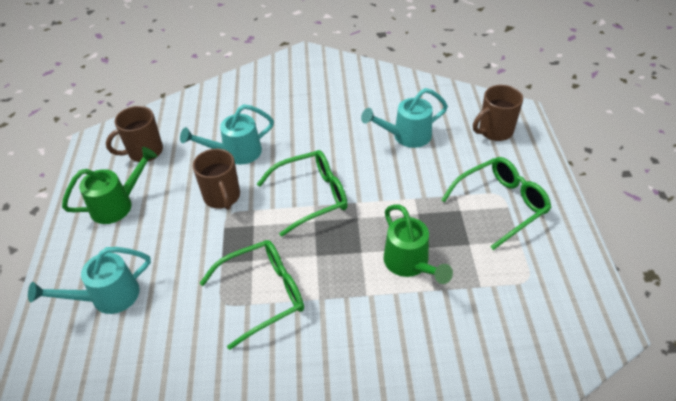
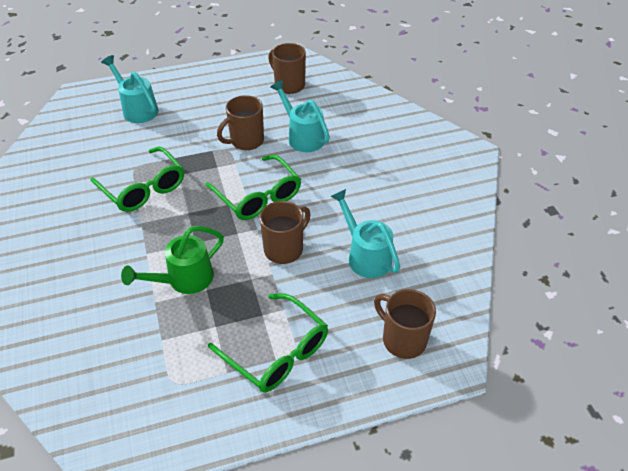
camera: 75 degrees right, 0 degrees up
(117, 205) = (226, 88): green watering can -> none
(386, 186) = (284, 249): none -> brown mug

